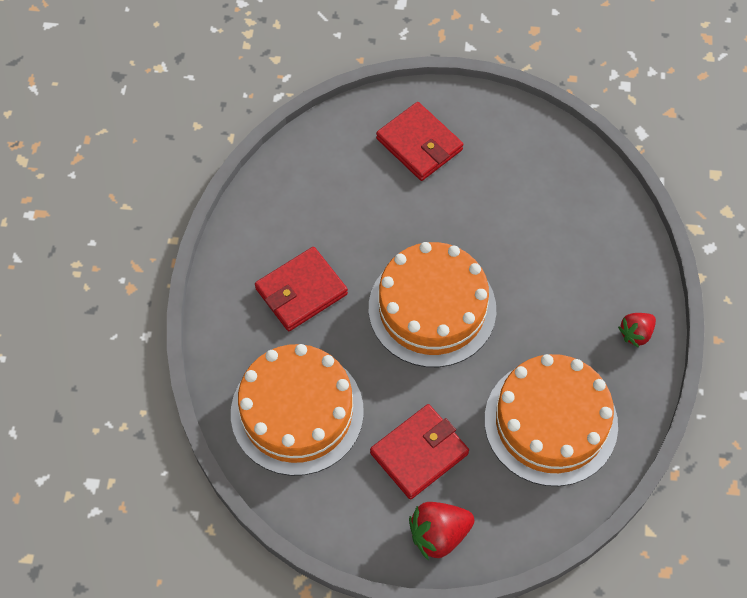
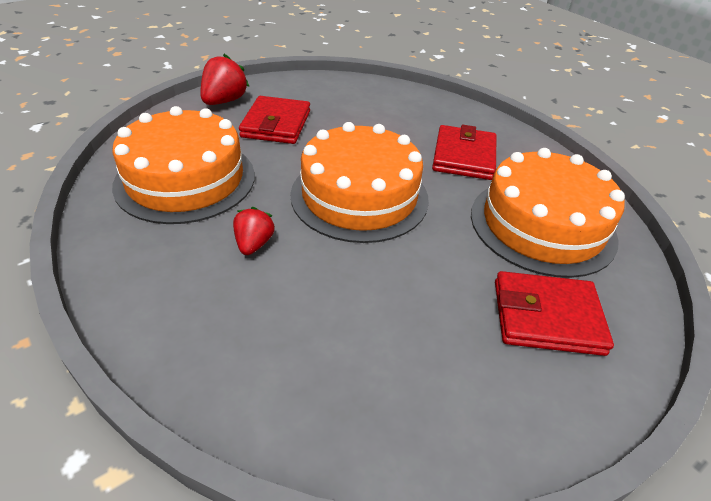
camera: 135 degrees right, 20 degrees down
(297, 412) = (378, 108): orange cake -> orange cake (542, 225)
(636, 333) = (138, 281): red strawberry -> red strawberry (254, 244)

